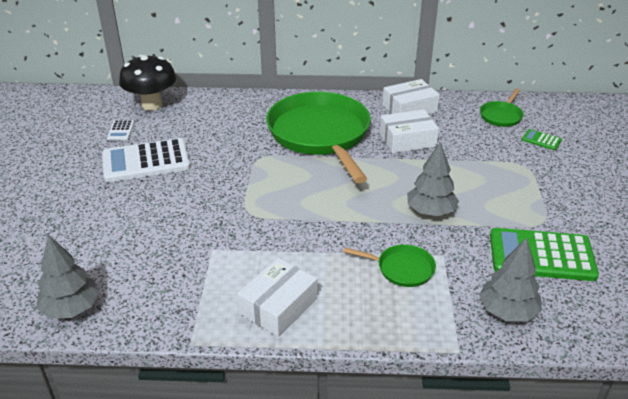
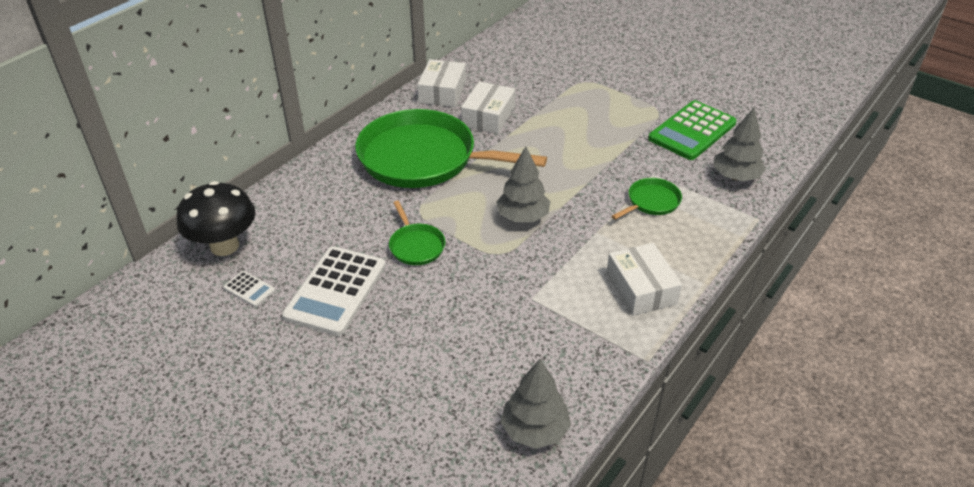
camera: 55 degrees left, 5 degrees up
(430, 211) = (596, 153): grey tree -> grey tree (523, 217)
(501, 116) = (509, 56): green pan -> green pan (416, 246)
(541, 140) = (561, 57): green calculator -> none

